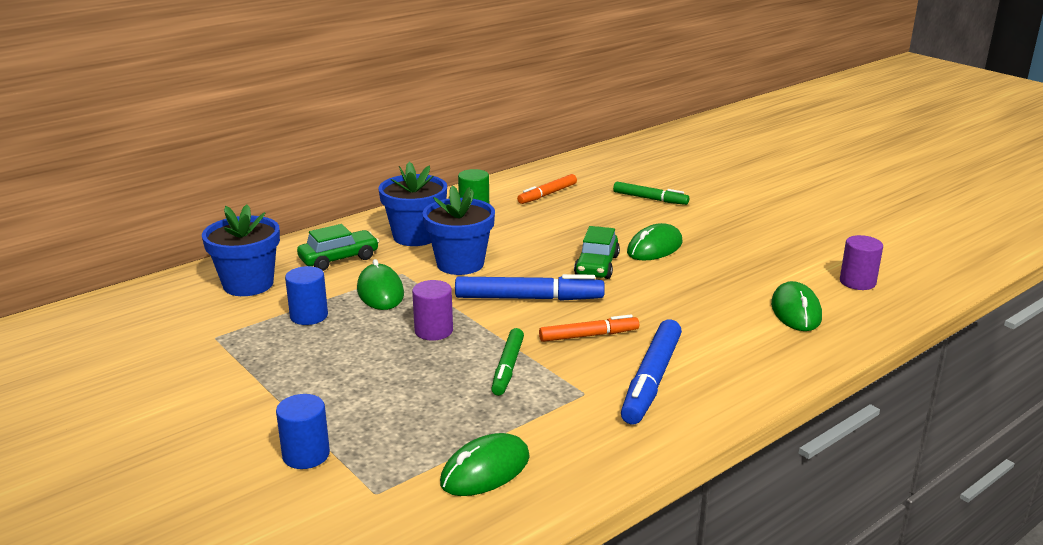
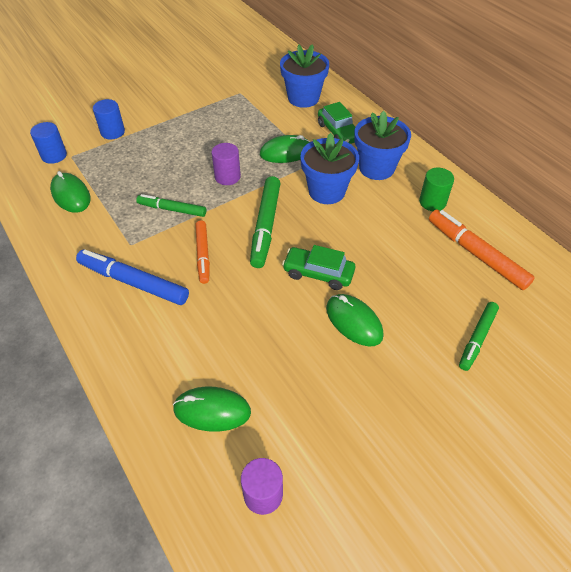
camera: 95 degrees right, 25 degrees up
(309, 316) = (258, 124): blue cylinder -> blue cylinder (54, 155)
(528, 298) = (266, 226): blue marker -> green marker
(547, 194) = (476, 254): orange marker -> orange marker, size x1.56

